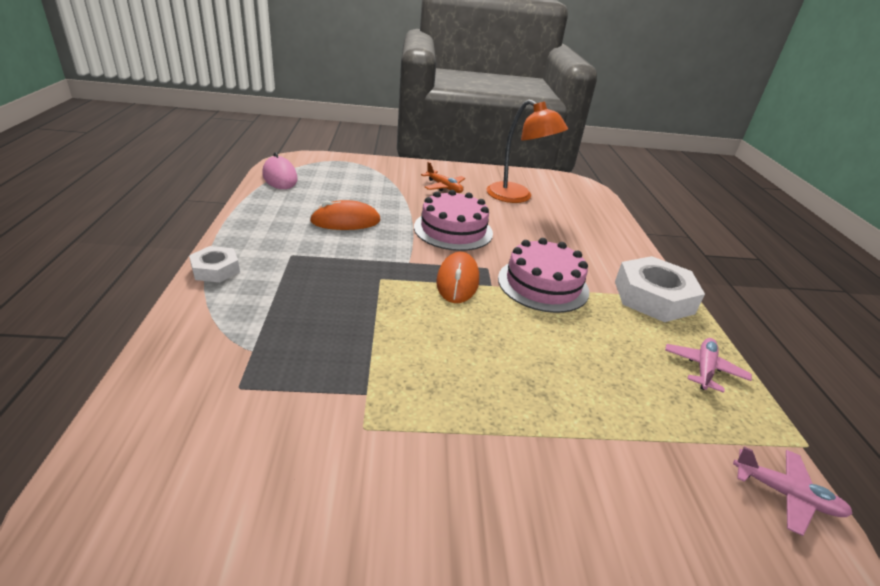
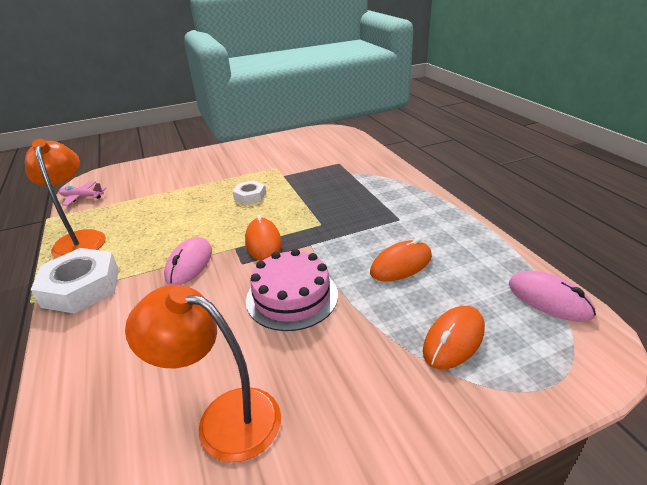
camera: 165 degrees right, 0 degrees up
(215, 269) = (427, 195): white nut -> white nut (250, 196)
(366, 182) = (454, 340): none -> orange mouse
(444, 187) = (348, 385): orange plane -> none
(543, 284) = (189, 264): pink cake -> pink mouse
(703, 369) = (80, 239): pink plane -> orange lamp

